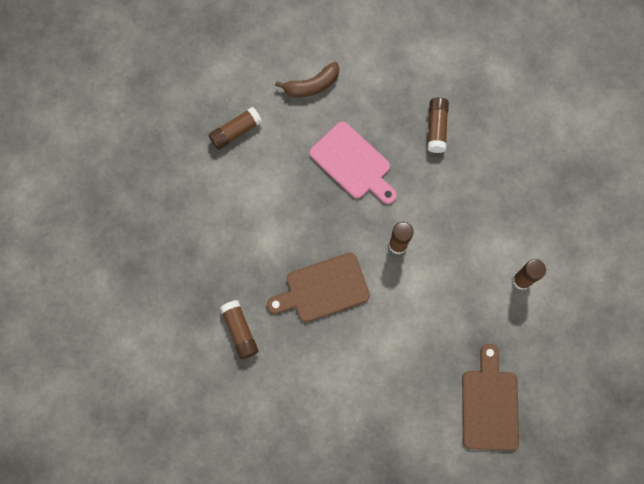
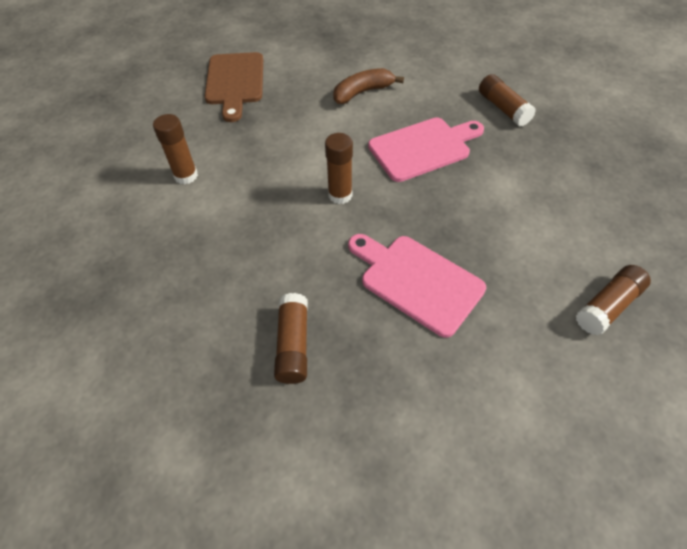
camera: 175 degrees right, 20 degrees down
(312, 85) = (514, 394): brown banana -> brown banana (362, 92)
(323, 289) = (423, 148): brown cutting board -> pink cutting board

